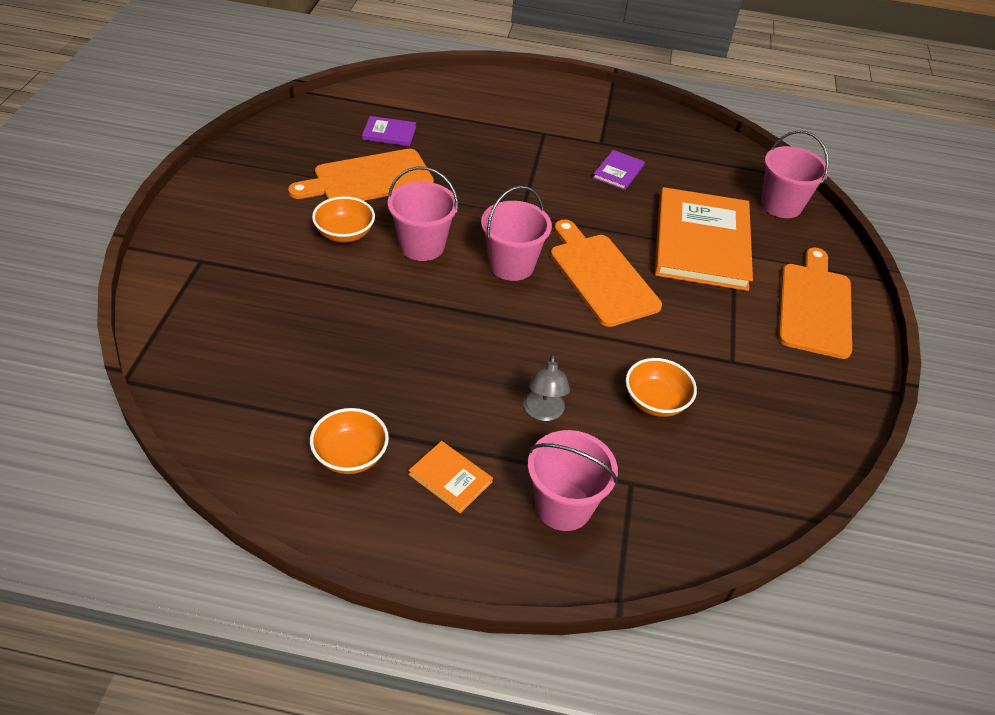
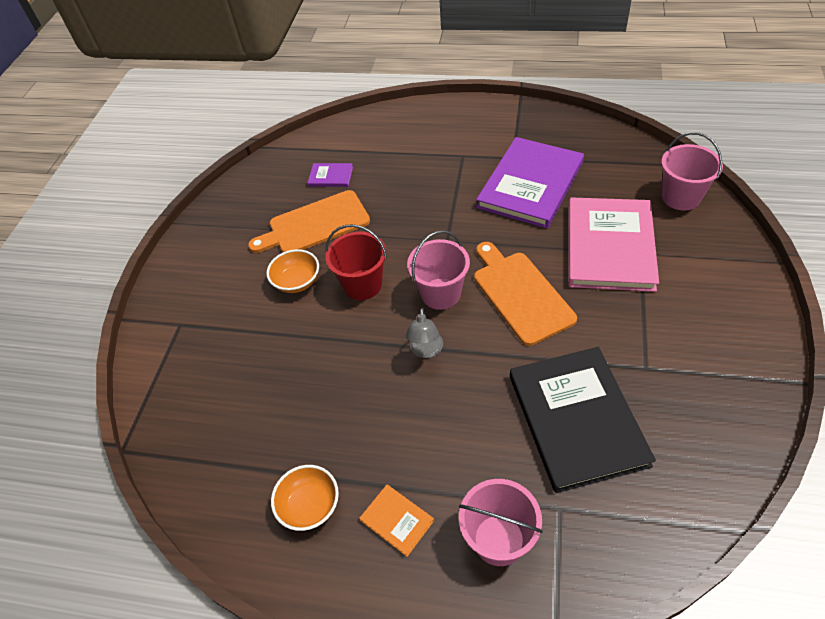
camera: 10 degrees right, 5 degrees up
(422, 246) = (362, 285): pink bucket -> red bucket
(543, 412) = (476, 442): grey lamp -> grey lamp (426, 351)
(618, 172) = (530, 185): purple book -> purple book, size x2.37
(655, 401) = (577, 419): orange bowl -> black book
(701, 242) = (610, 246): orange book -> pink book
(815, 306) = (720, 299): orange cutting board -> none

